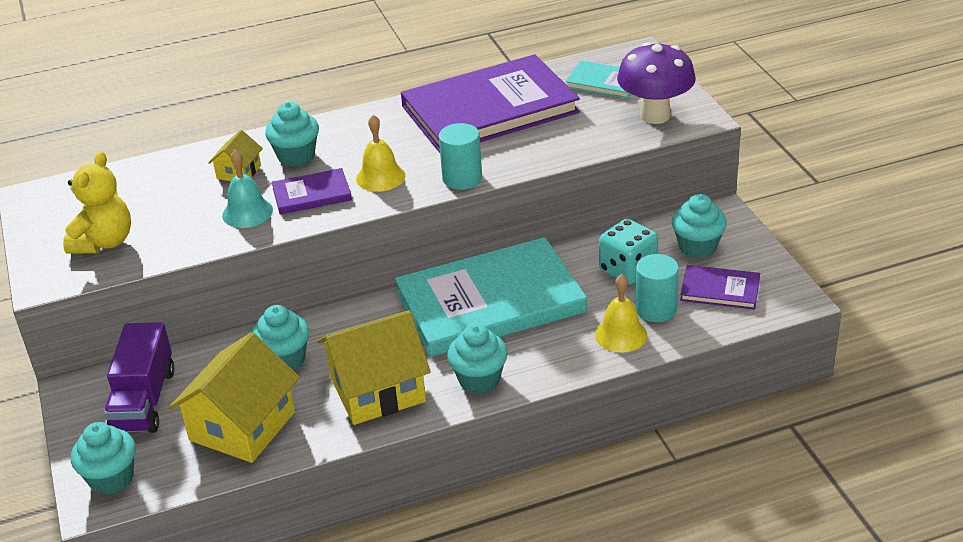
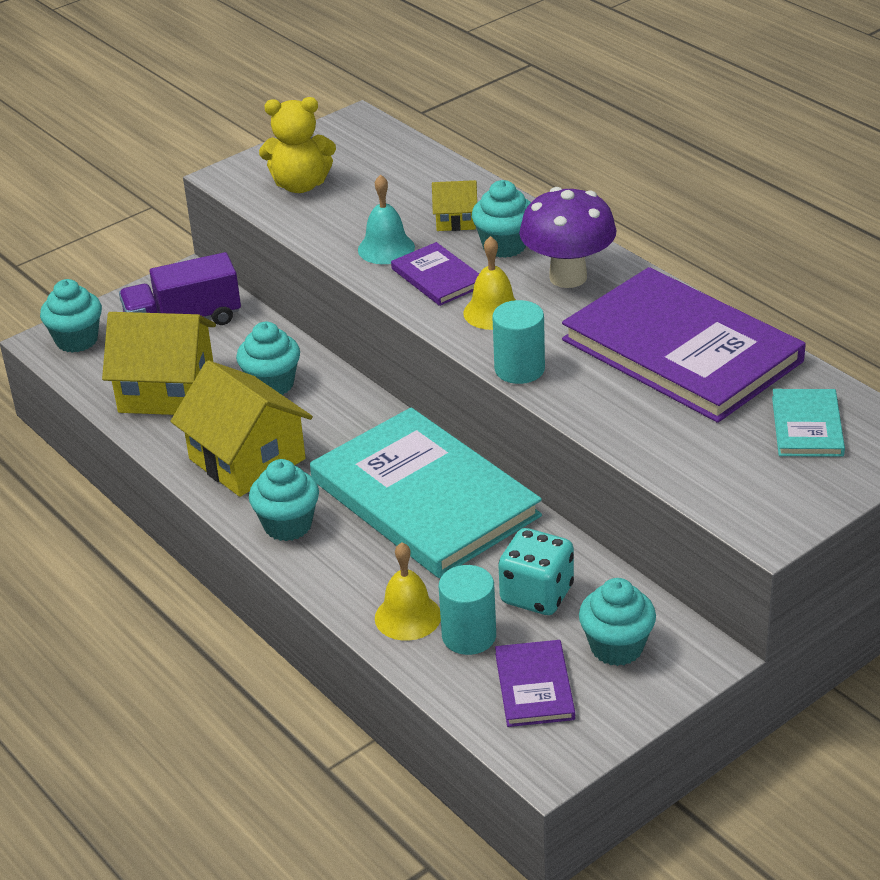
camera: 70 degrees right, 0 degrees up
(655, 115) = (750, 489): purple mushroom -> purple mushroom (568, 277)

